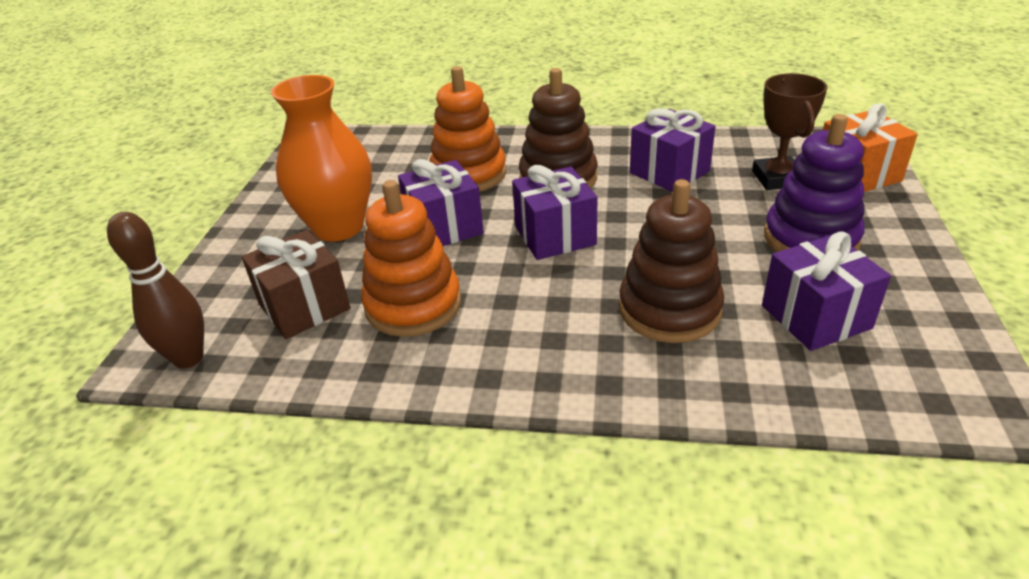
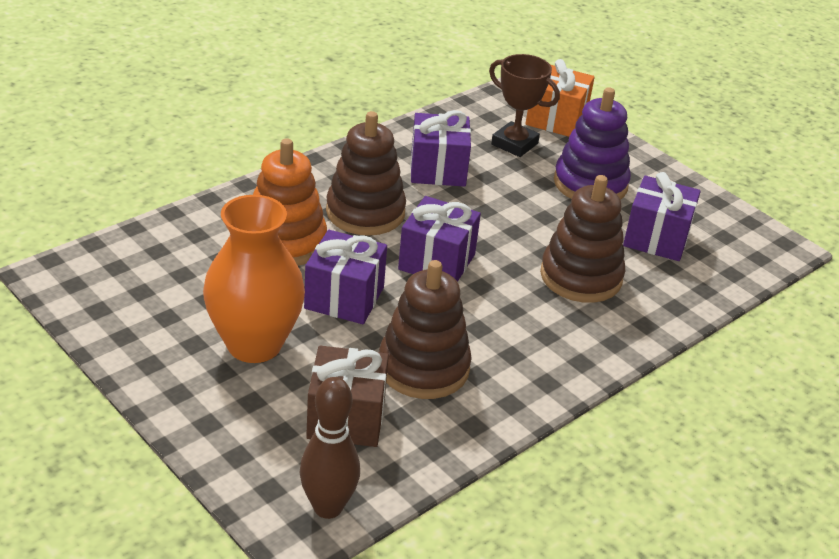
camera: 55 degrees left, 0 degrees up
(413, 305) = (423, 367): orange stacking toy -> brown stacking toy

